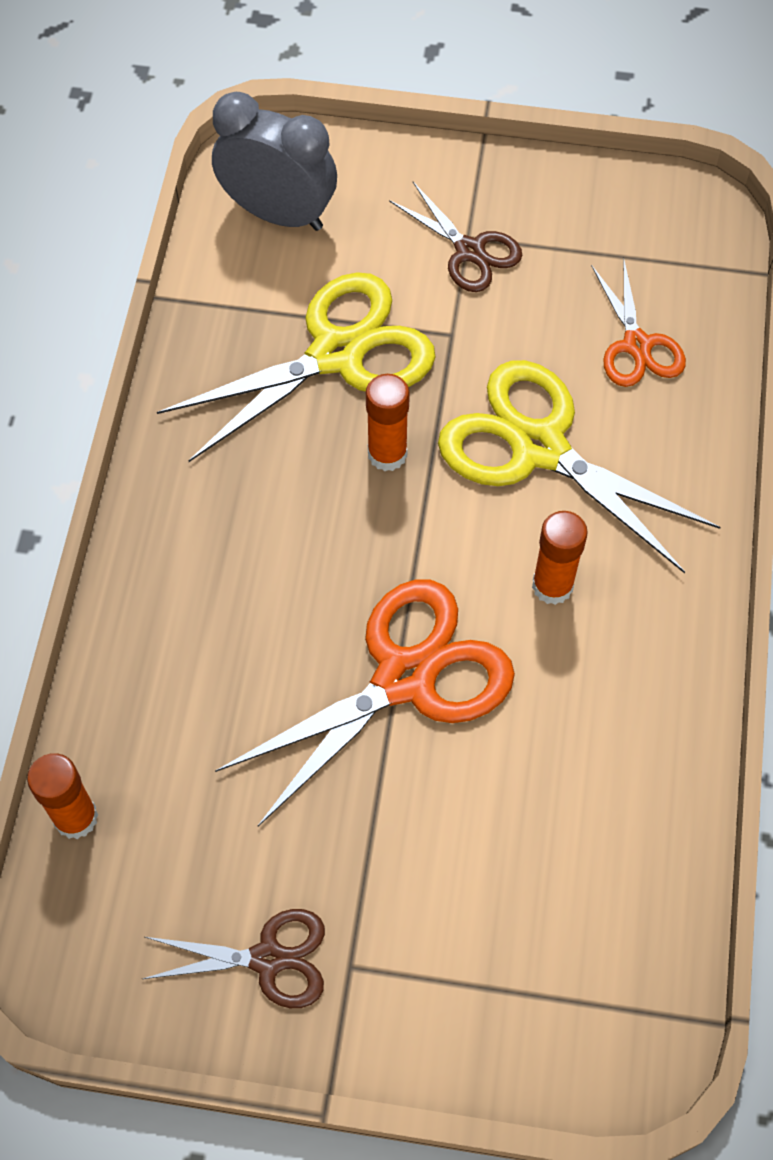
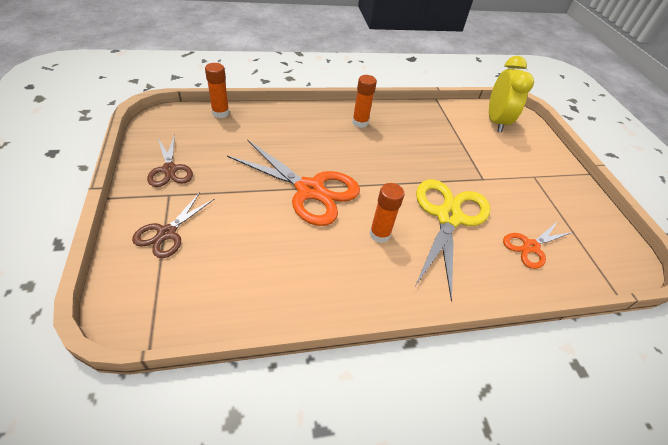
camera: 65 degrees right, 15 degrees down
(278, 213) = (496, 122): grey clock -> yellow clock
(337, 354) = (447, 146): yellow scissors -> none
(387, 454) = (412, 168): orange glue stick -> orange glue stick (360, 122)
(470, 251) = (528, 178): brown scissors -> brown scissors (167, 233)

